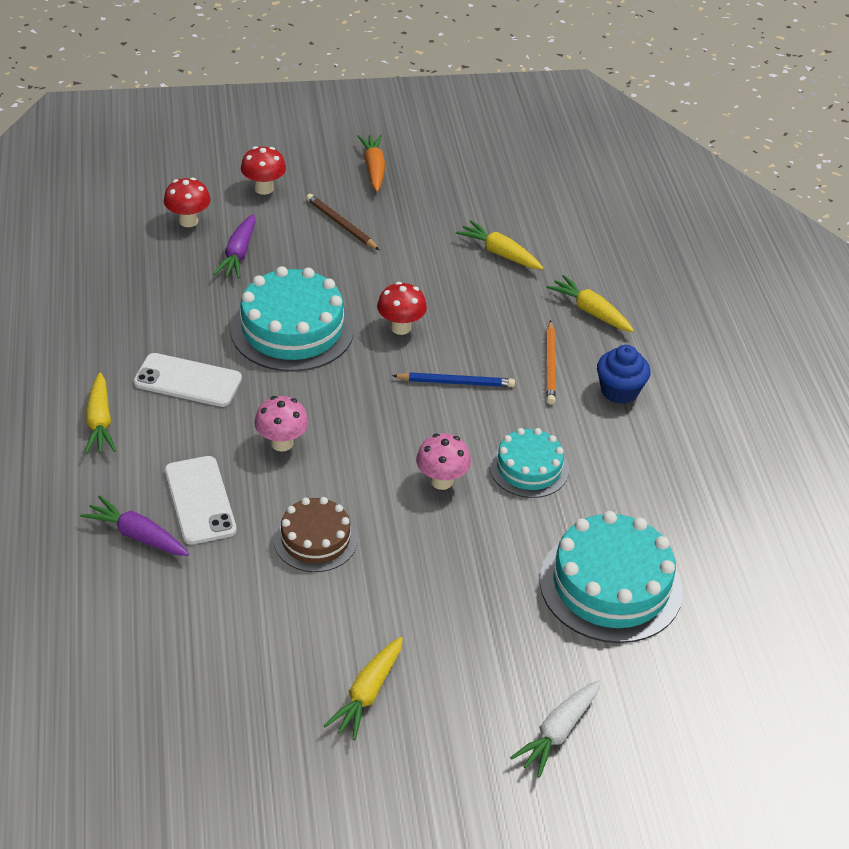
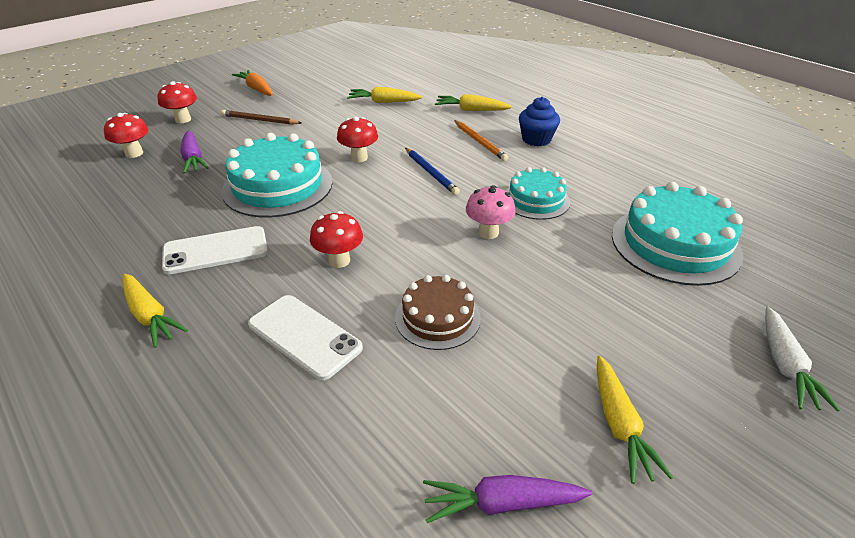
camera: 30 degrees left, 5 degrees down
(137, 535) = (265, 398): purple carrot -> purple carrot (502, 503)
(282, 443) = (339, 260): pink mushroom -> red mushroom
(455, 382) = (430, 173): blue pencil -> blue pencil turned 90 degrees clockwise

